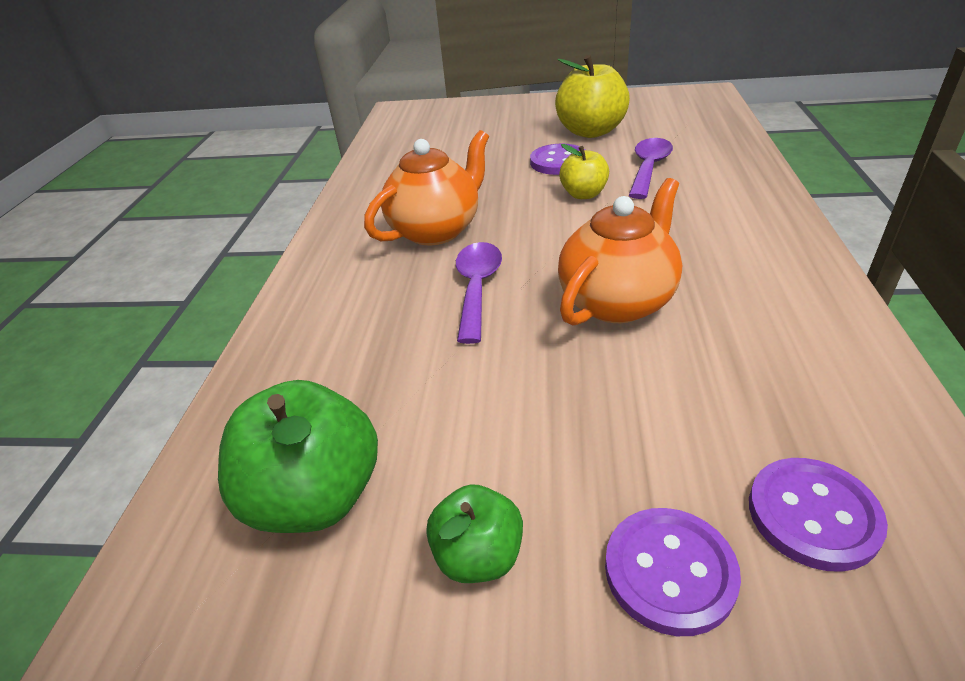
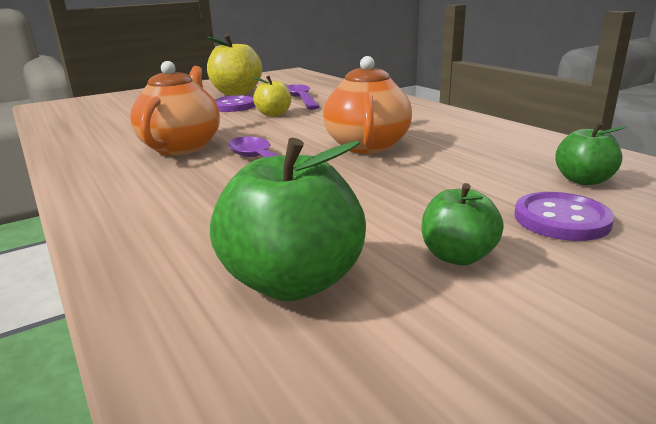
camera: 40 degrees left, 15 degrees down
(813, 515) = (583, 180): purple button -> green apple

